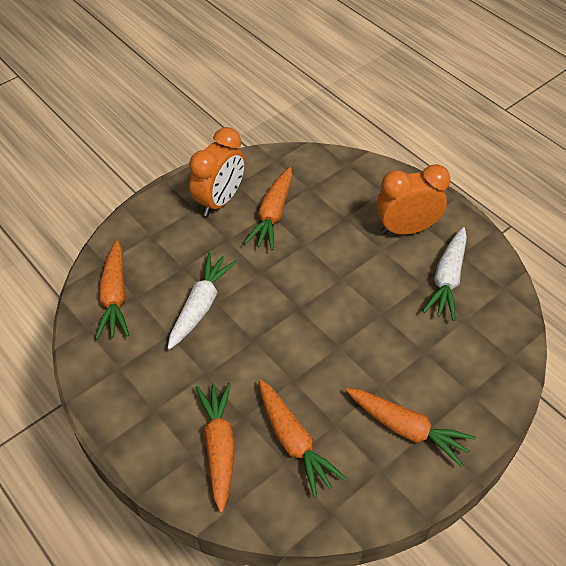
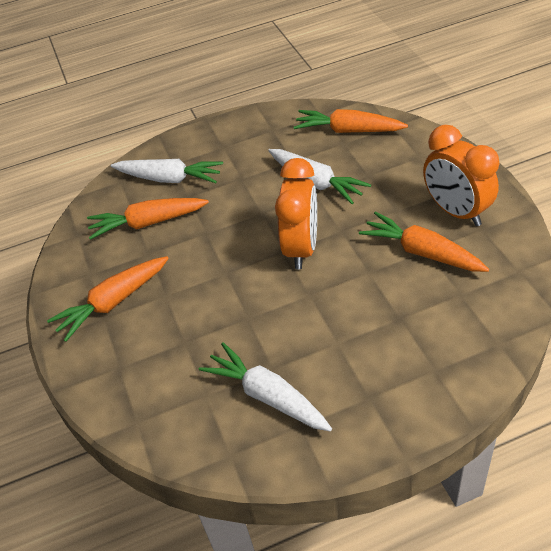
camera: 115 degrees right, 5 degrees down
(219, 447) = (169, 179): orange carrot -> white carrot
(406, 229) = (361, 377): orange clock -> orange clock (301, 248)

